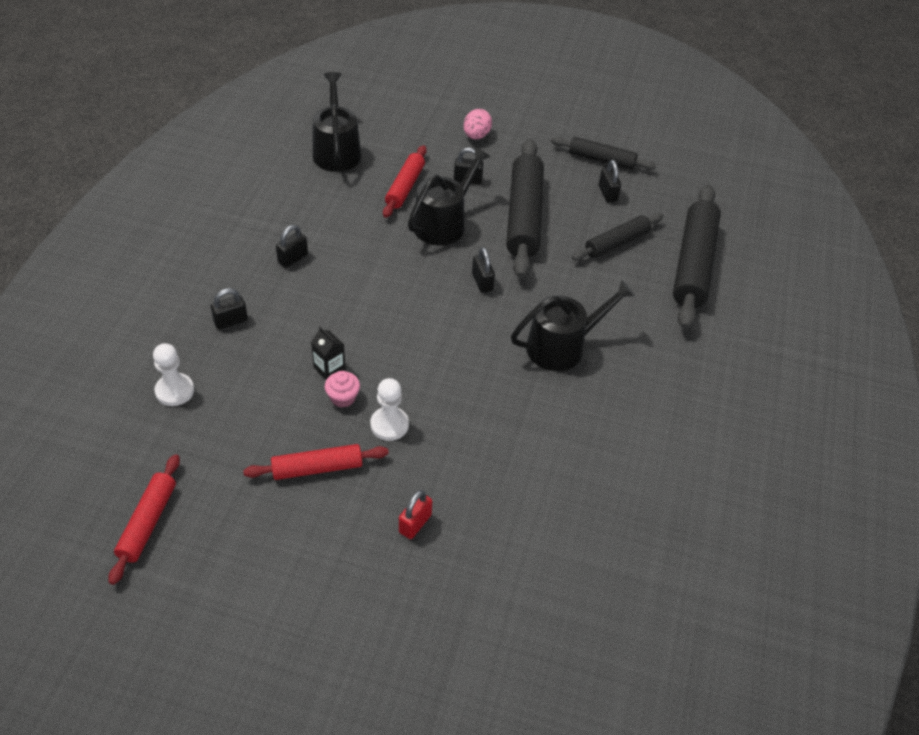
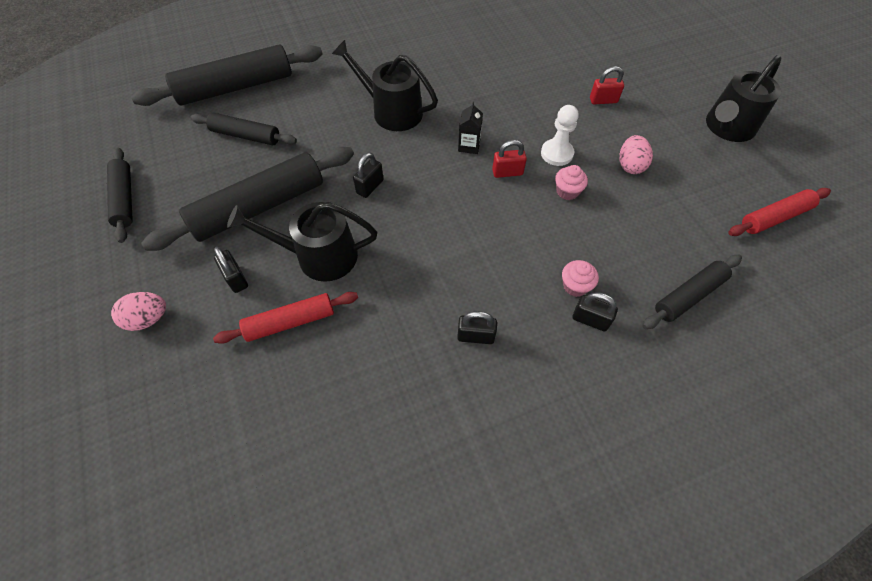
camera: 125 degrees left, 10 degrees up
(174, 391) = (688, 295): white pawn -> black rolling pin
(262, 333) = (575, 286): none -> pink cupcake
(317, 468) = (630, 165): red rolling pin -> pink egg
(329, 368) = (554, 217): black carton -> black carton (469, 146)
(336, 151) = (278, 436): black watering can -> black watering can (727, 127)
(406, 374) = (507, 172): none -> red padlock
(607, 193) = (178, 171): black padlock -> none

